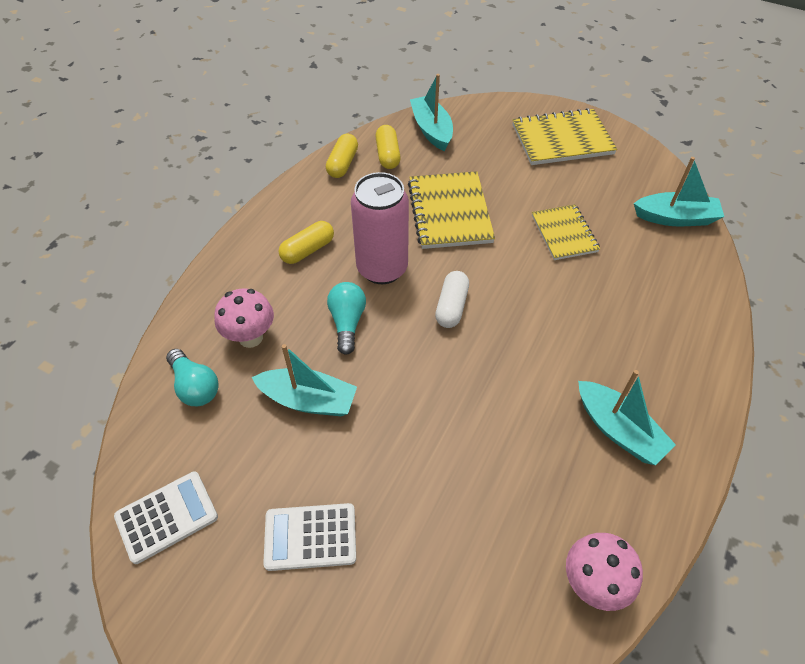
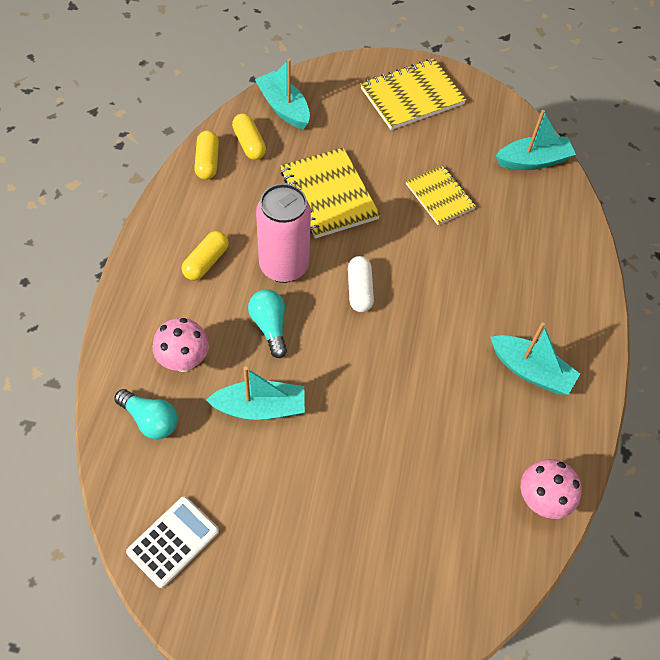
camera: 20 degrees left, 5 degrees up
(310, 537) = (305, 525): white calculator -> none

